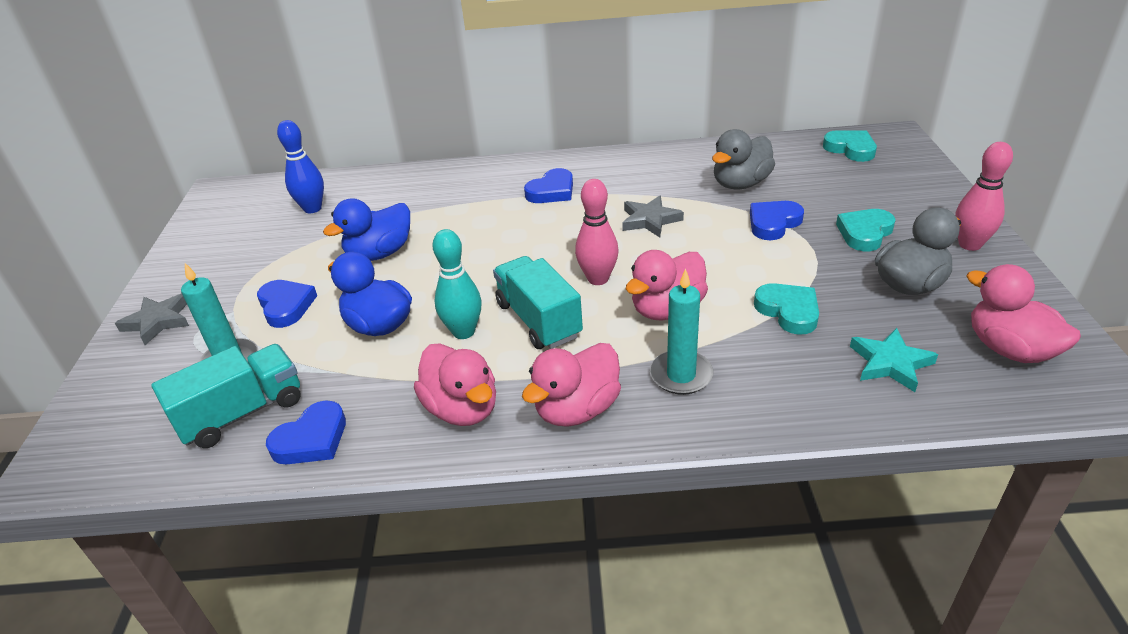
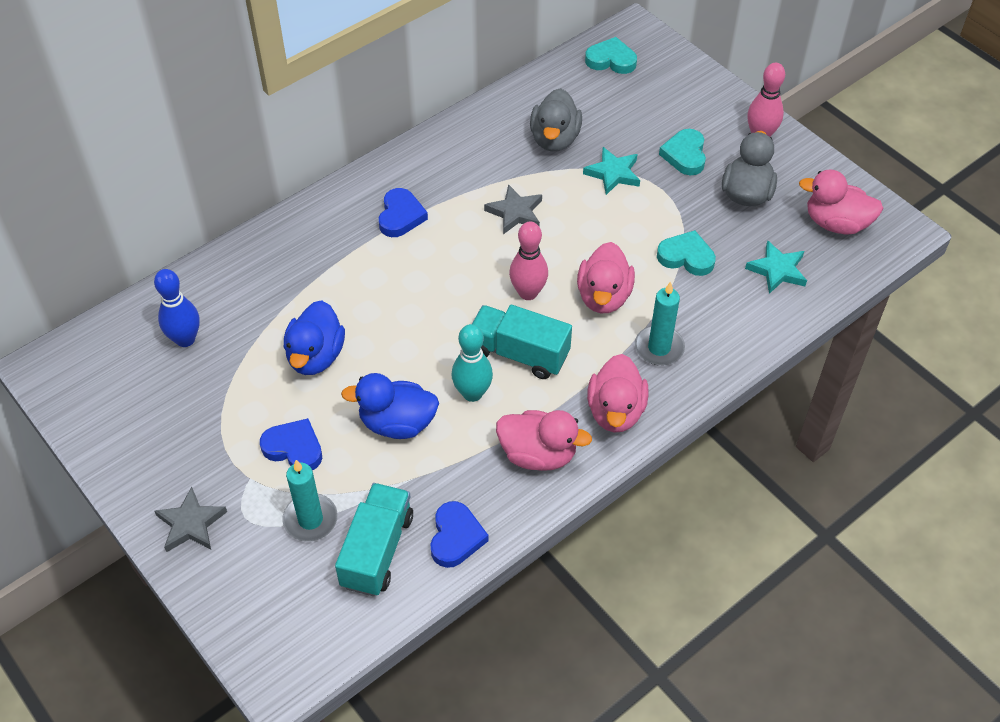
camera: 40 degrees left, 15 degrees up
(773, 223) = (613, 173): blue heart -> turquoise star

